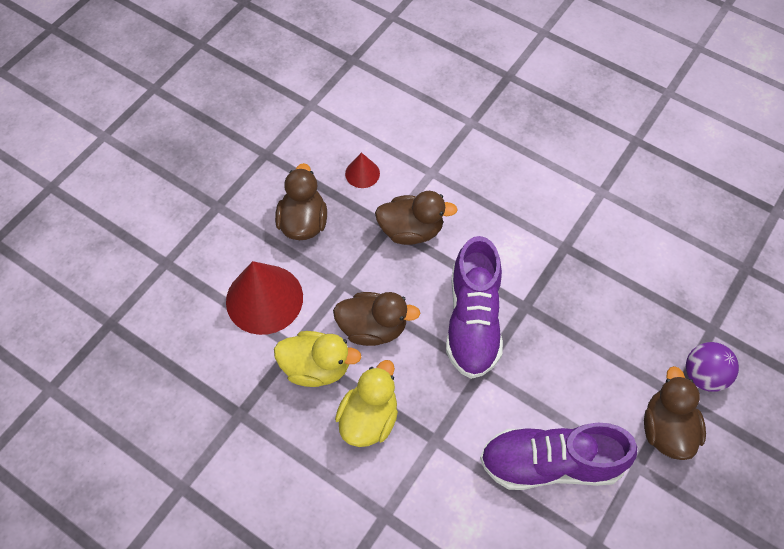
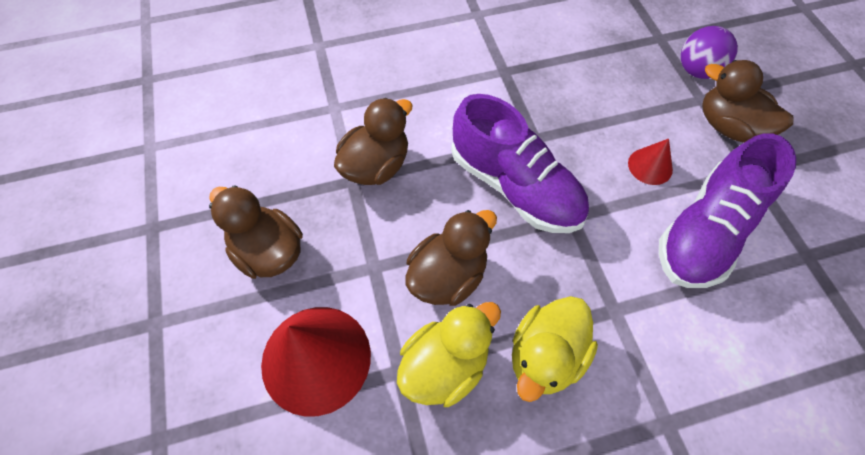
camera: 50 degrees left, 0 degrees up
(362, 173) = (273, 160): red cone -> red cone (650, 166)
(369, 418) = (545, 356): yellow duck -> yellow duck turned 120 degrees counterclockwise

